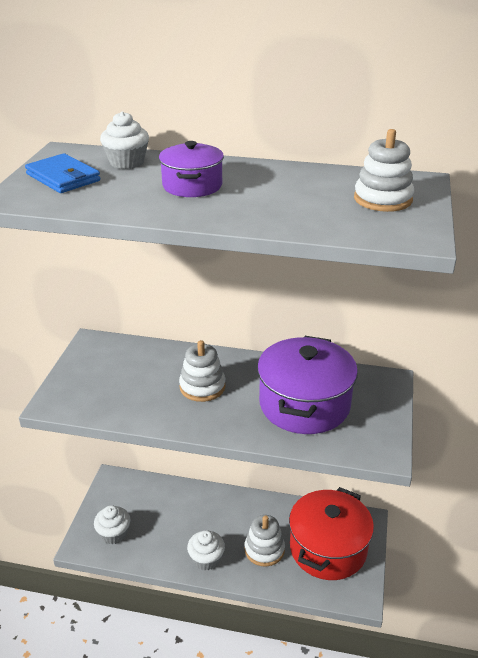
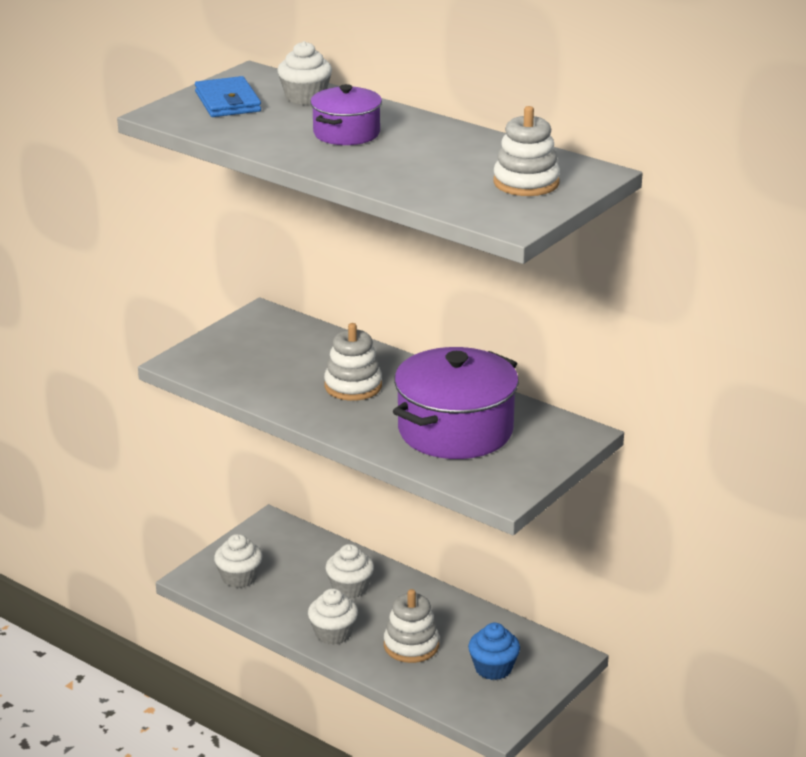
camera: 25 degrees right, 5 degrees down
(195, 515) = (350, 588): none -> white cupcake
(328, 548) = (493, 668): red pot -> blue cupcake

